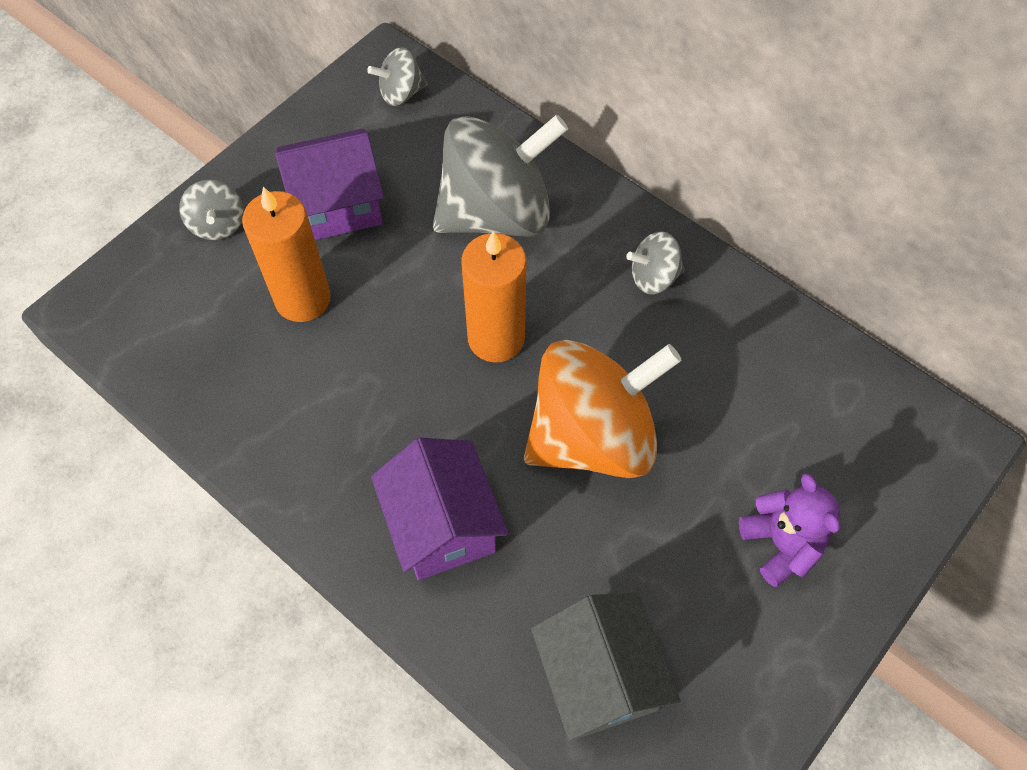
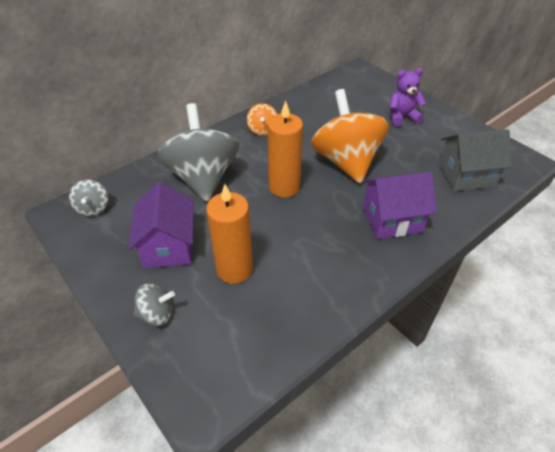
camera: 80 degrees left, 15 degrees down
(653, 277) = (262, 130): grey spinning top -> orange spinning top

